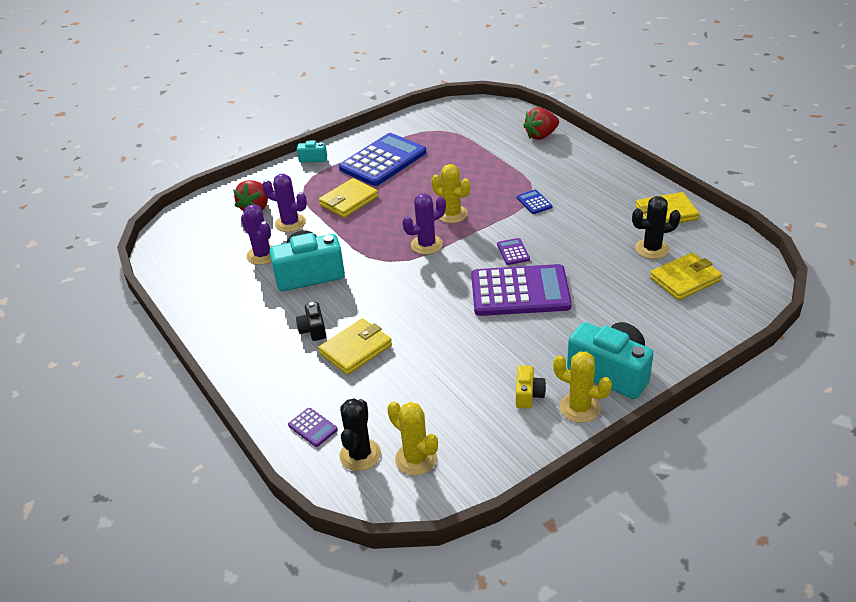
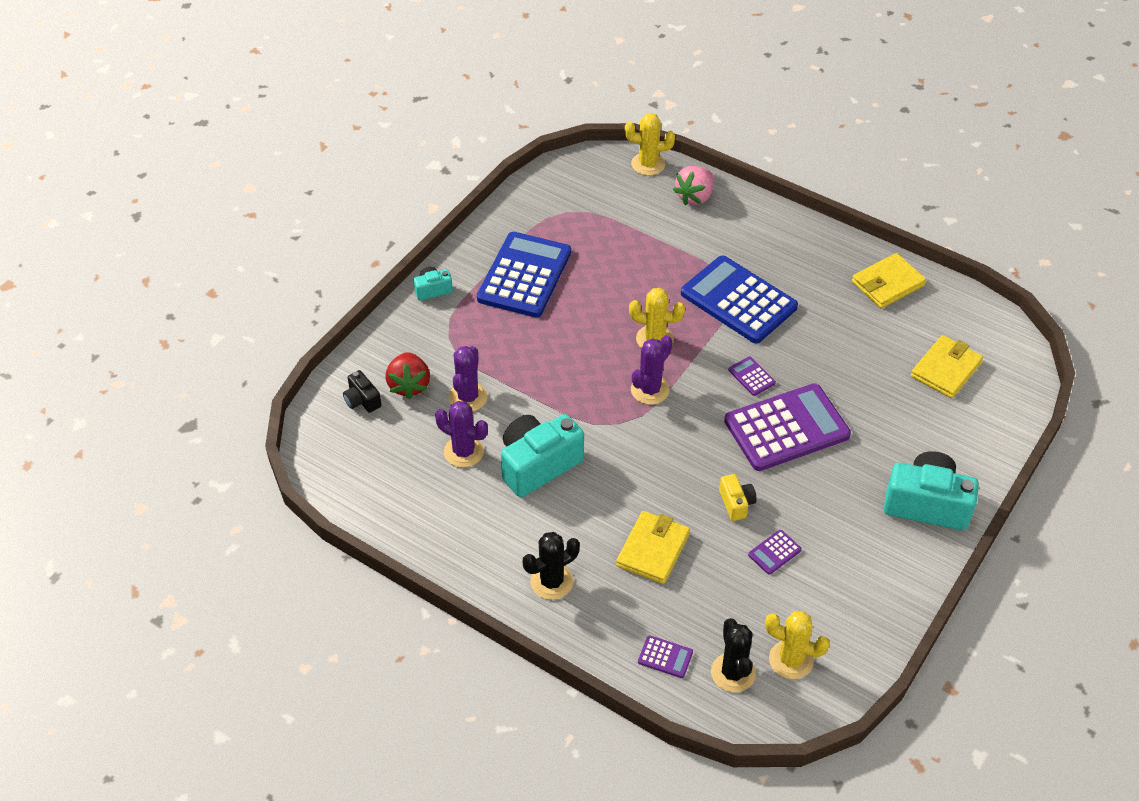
camera: 25 degrees left, 10 degrees up
(290, 223) = (468, 397): purple cactus -> purple cactus turned 75 degrees counterclockwise
(313, 330) = (590, 538): black camera -> black camera (362, 400)
(349, 201) = (519, 347): yellow wallet -> none
(454, 375) = (774, 552): none -> purple calculator
(528, 395) = (861, 554): yellow camera -> yellow camera (736, 503)
(534, 202) = (738, 300): blue calculator -> blue calculator, size x2.48
(541, 136) = (695, 197): red strawberry -> pink strawberry
(579, 408) = (917, 555): yellow cactus -> yellow cactus (648, 164)
(652, 249) = (895, 337): black cactus -> black cactus (551, 582)

